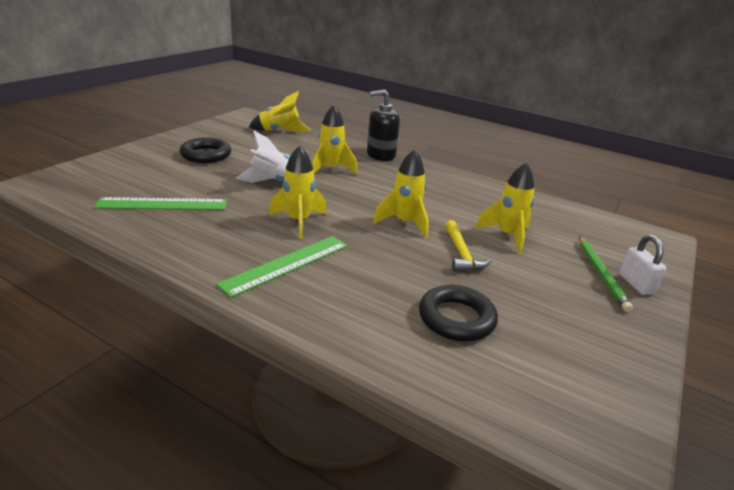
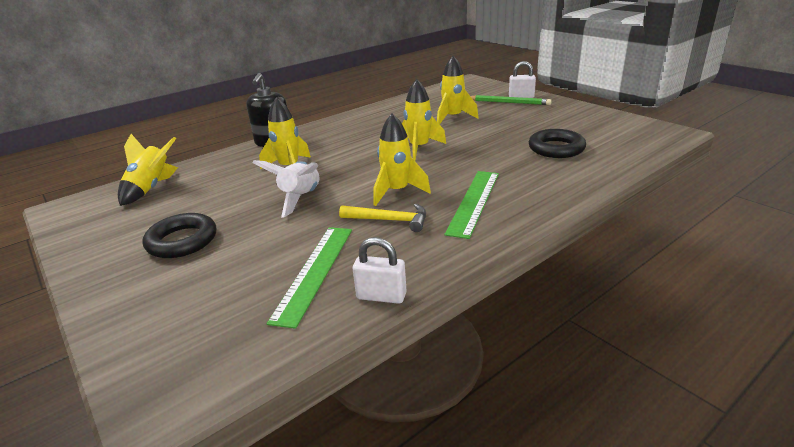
camera: 65 degrees left, 0 degrees up
(125, 234) = (381, 296): none -> white padlock
(287, 264) = (474, 202): green ruler -> green ruler turned 45 degrees clockwise
(461, 253) = (474, 135): yellow hammer -> yellow hammer (389, 220)

